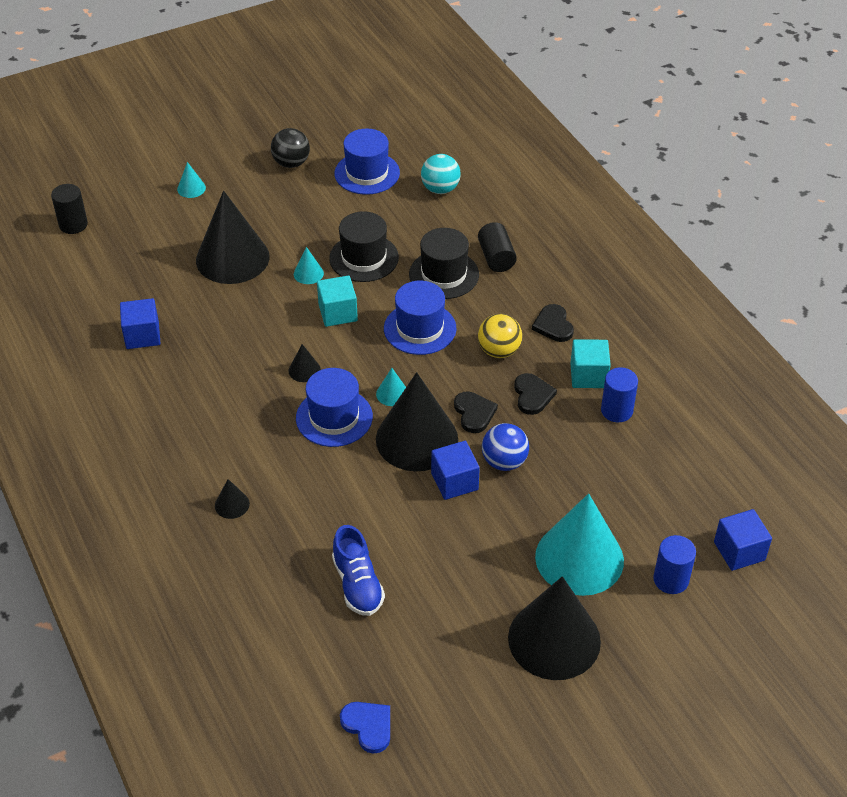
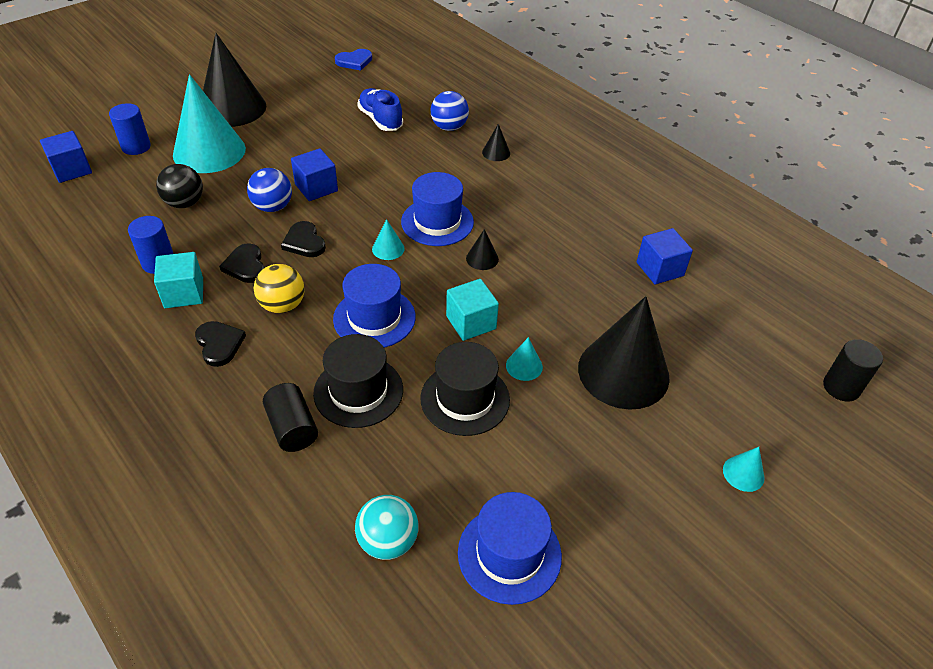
camera: 165 degrees right, 0 degrees up
(273, 556) = (449, 127): none -> blue ball
(291, 163) = (632, 553): black ball -> black ball (185, 203)
(368, 726) = (354, 61): blue heart -> blue heart turned 60 degrees counterclockwise
(416, 439) = (356, 214): black cone -> none

